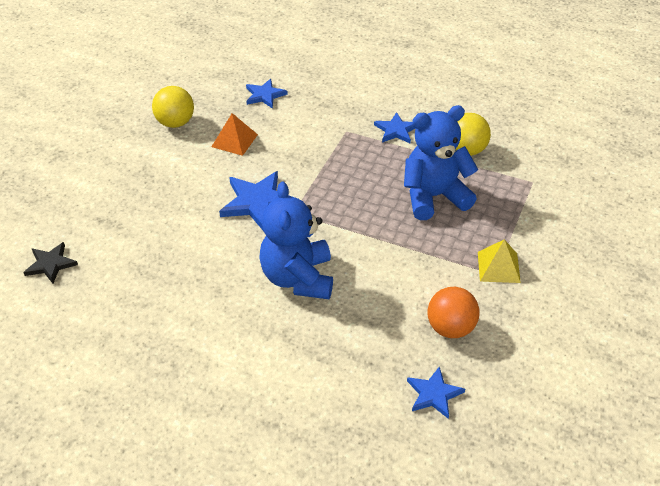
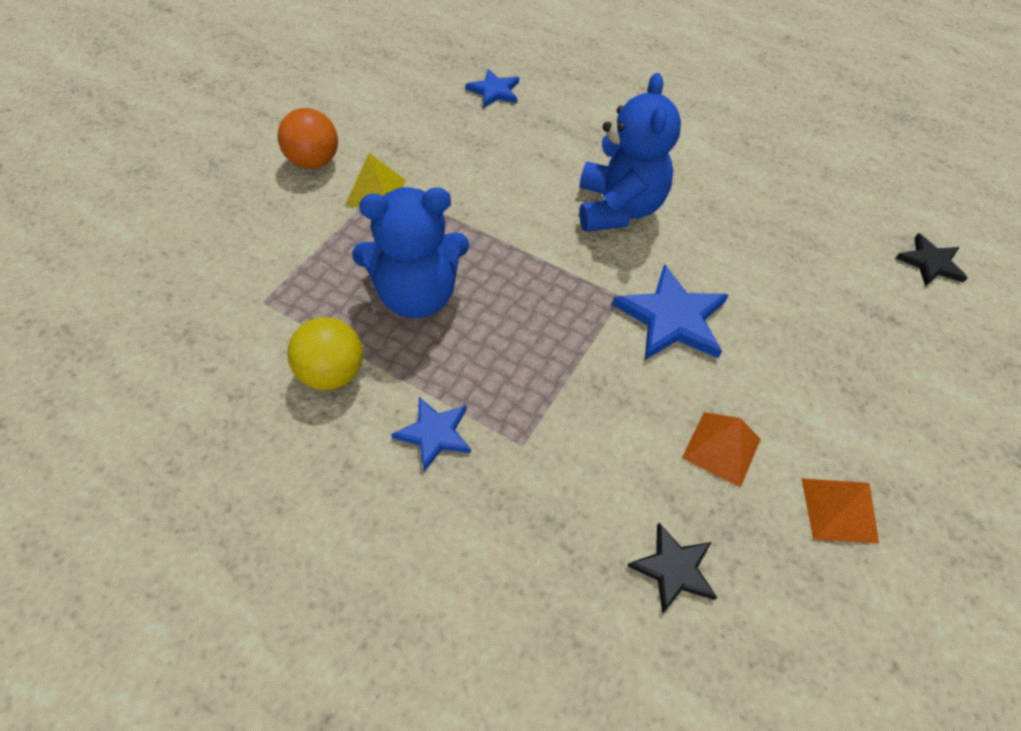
camera: 175 degrees left, 10 degrees up
(175, 123) = (839, 510): yellow ball -> orange pyramid
(264, 95) = (674, 569): blue star -> black star
(450, 328) = (458, 139): orange ball -> orange ball (314, 161)

